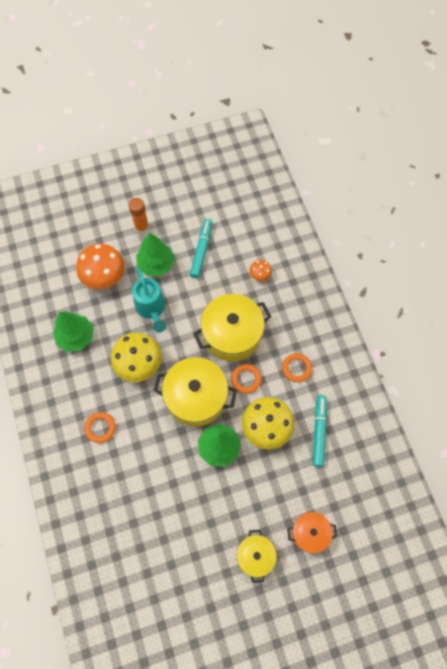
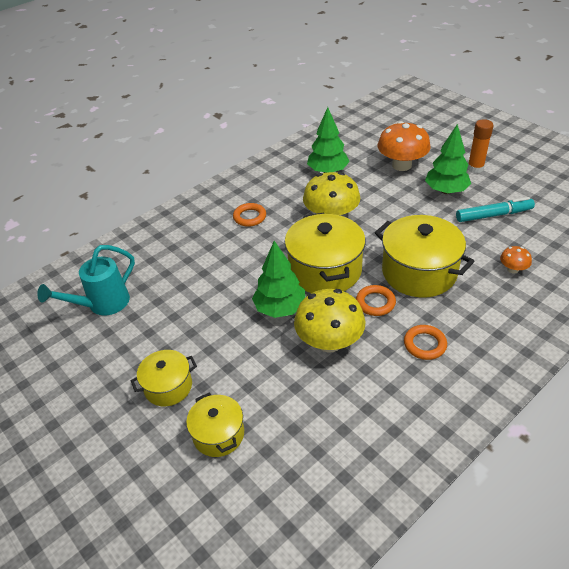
camera: 70 degrees right, 25 degrees down
(151, 309) = (395, 205): turquoise watering can -> turquoise watering can (103, 304)
(309, 533) = (218, 434): orange pot -> yellow pot
(319, 431) = (358, 397): turquoise marker -> none

